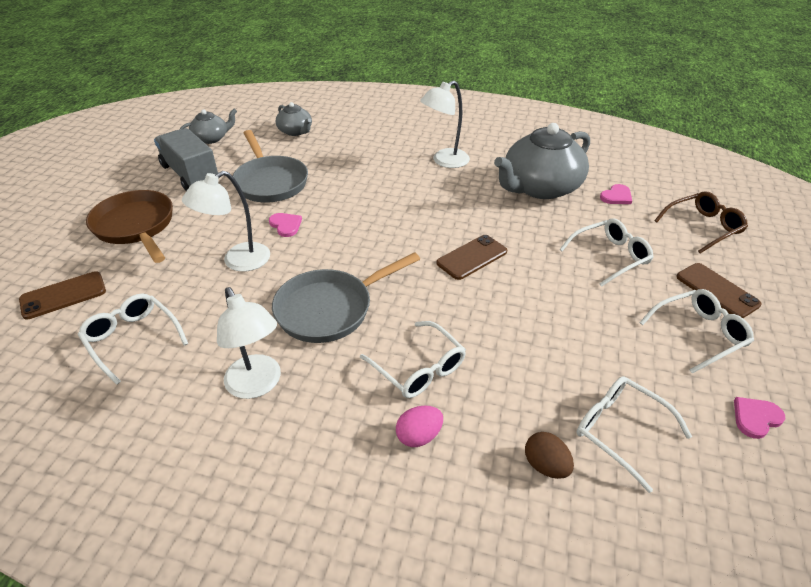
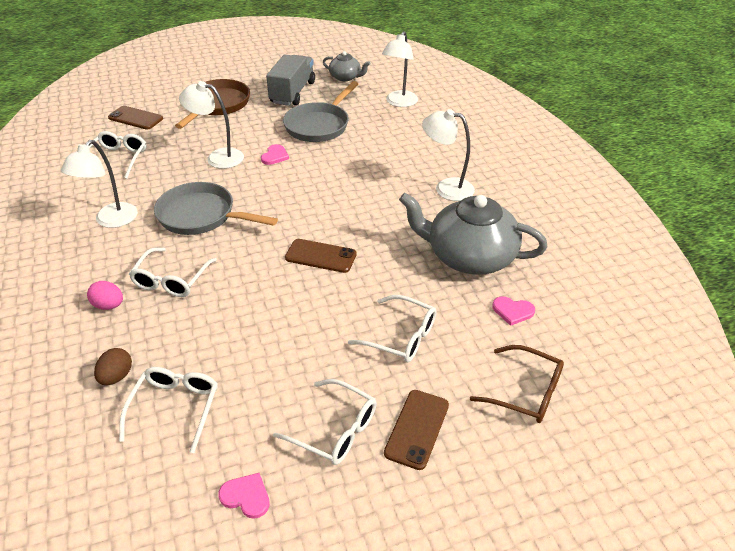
camera: 55 degrees right, 0 degrees up
(295, 131) = (399, 103): grey teapot -> white lamp

